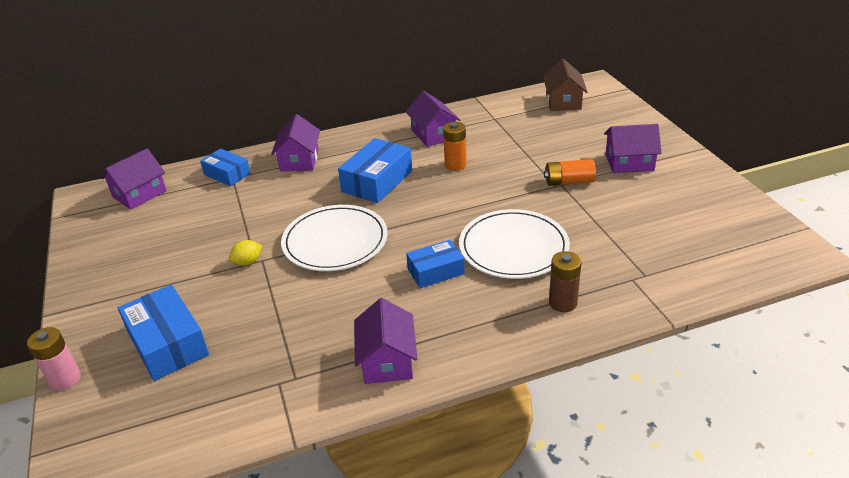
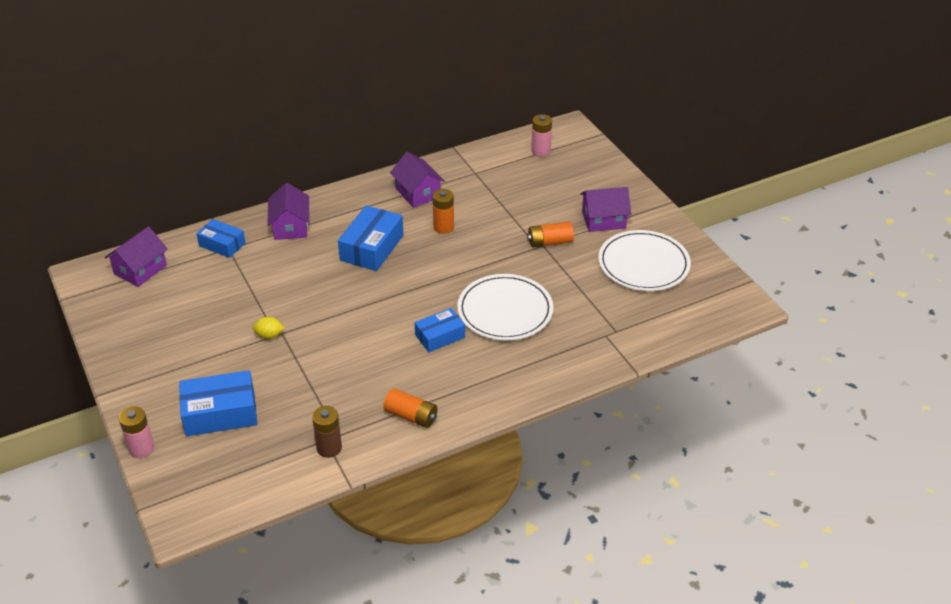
camera: 10 degrees left, 5 degrees up
(167, 343) = (220, 413): blue box -> blue box turned 60 degrees counterclockwise
(248, 262) = (269, 335): yellow lemon -> yellow lemon turned 45 degrees clockwise
(335, 241) = (345, 311): white plate -> white plate (643, 264)
(387, 360) = (411, 416): purple house -> orange battery
(562, 303) = (549, 359): brown battery -> brown battery (329, 448)
(563, 101) = (540, 151): brown house -> pink battery

